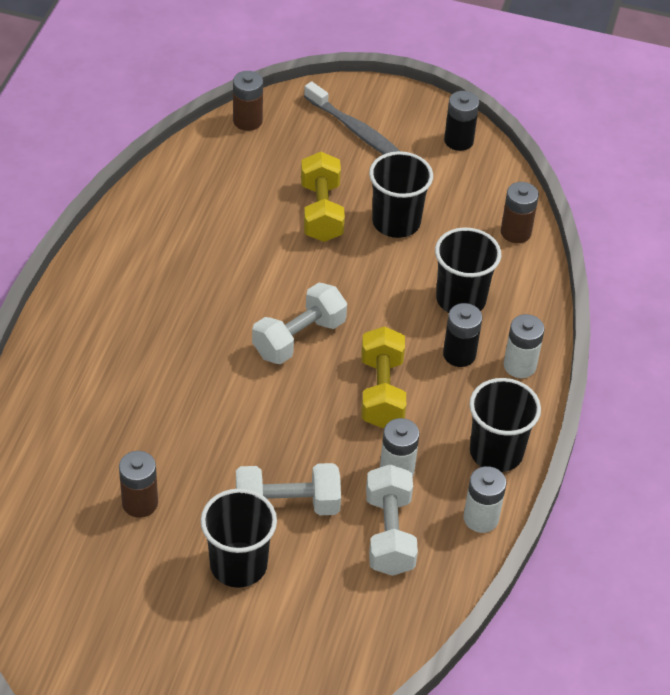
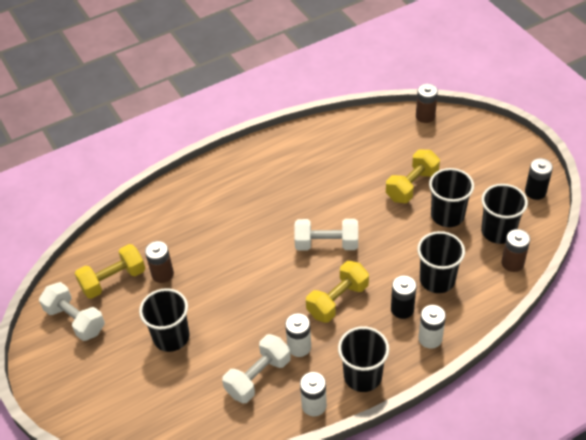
camera: 50 degrees right, 0 degrees up
(83, 554) = (113, 280): none -> yellow dumbbell
(287, 505) = (226, 324): white dumbbell -> white dumbbell (75, 320)
(356, 131) = (480, 154): grey toothbrush -> none
(466, 207) = (498, 231): none -> black cup

